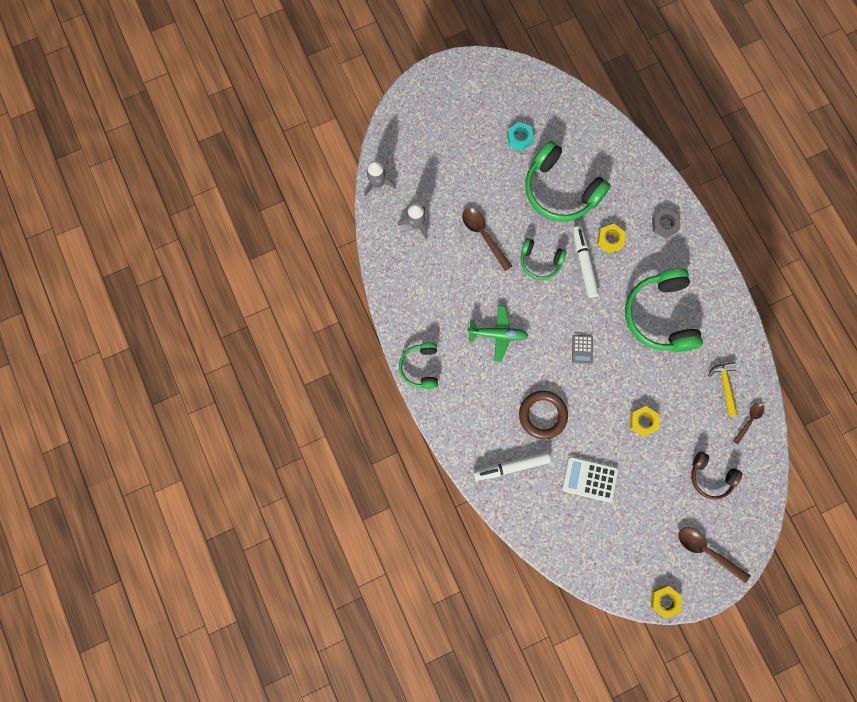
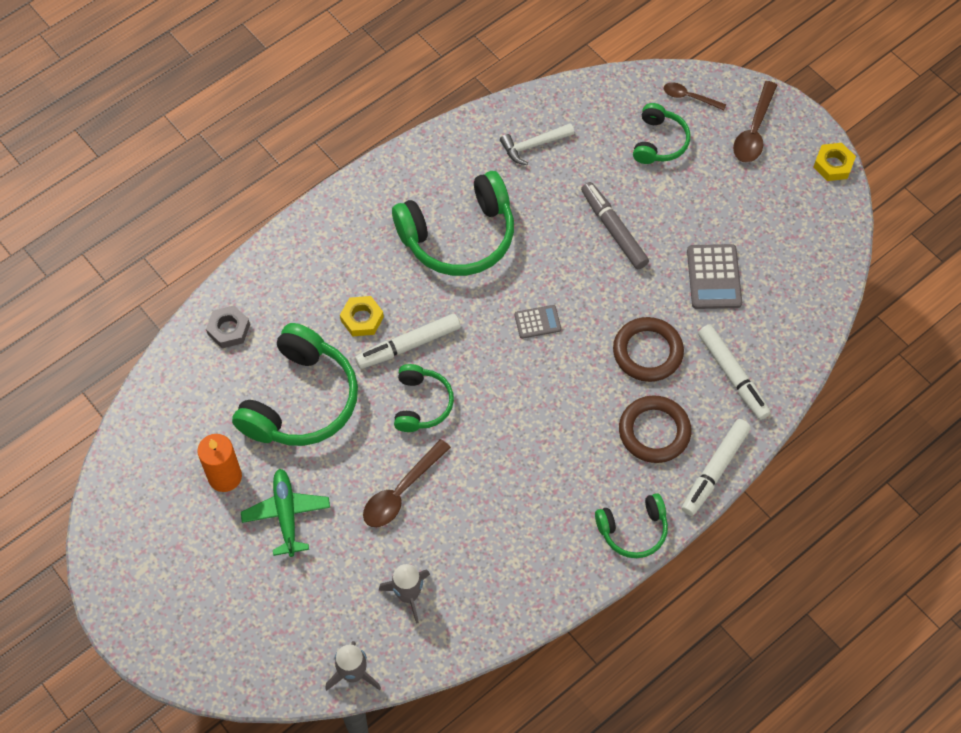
camera: 105 degrees left, 15 degrees down
(447, 431) = (714, 470): none -> white marker
(484, 401) = (654, 431): none -> brown ring
(498, 334) = (550, 435): green plane -> green plane (286, 514)
(519, 138) = (225, 476): turquoise nut -> orange candle
(589, 479) = (714, 277): white calculator -> grey calculator
(643, 421) = (613, 229): yellow nut -> grey marker
(664, 225) = (321, 254): grey nut -> grey nut (229, 329)
(710, 477) = (659, 142): brown headphones -> green headphones
(724, 386) = (533, 145): yellow hammer -> white hammer
(749, 420) = (570, 112): brown spoon -> brown spoon (689, 97)

